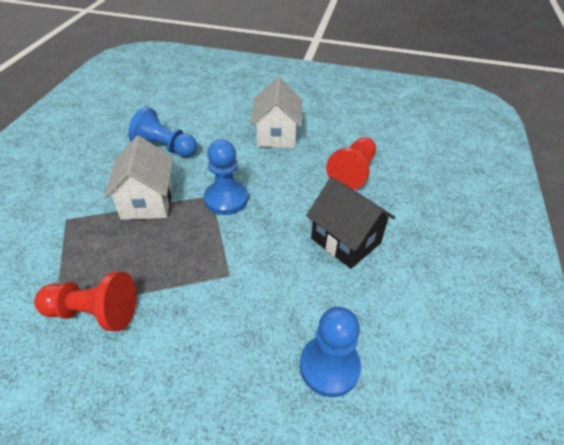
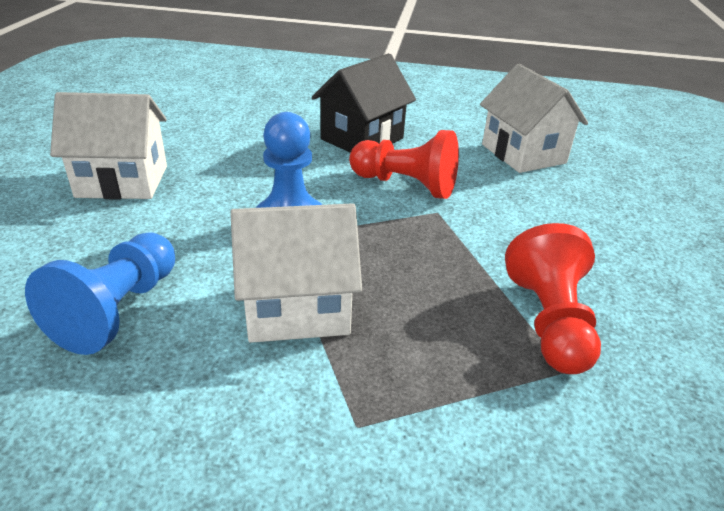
camera: 95 degrees left, 10 degrees down
(329, 366) = (523, 154): blue pawn -> white house
(353, 172) = (235, 128): red pawn -> red pawn (405, 185)

